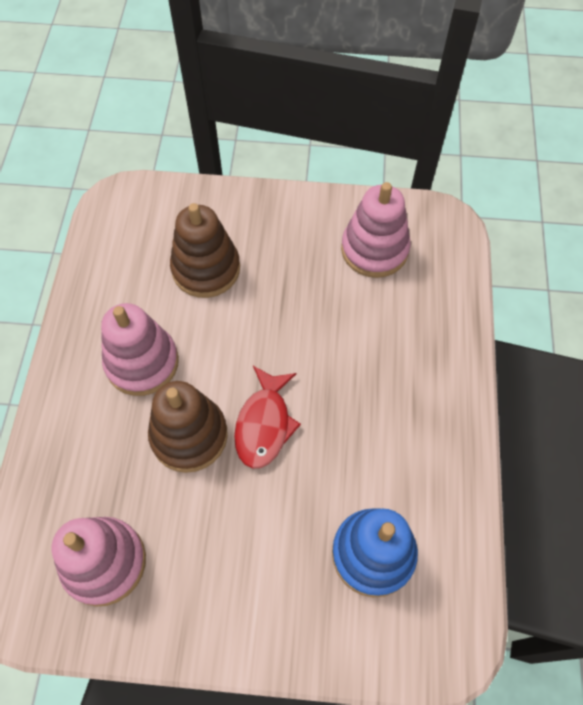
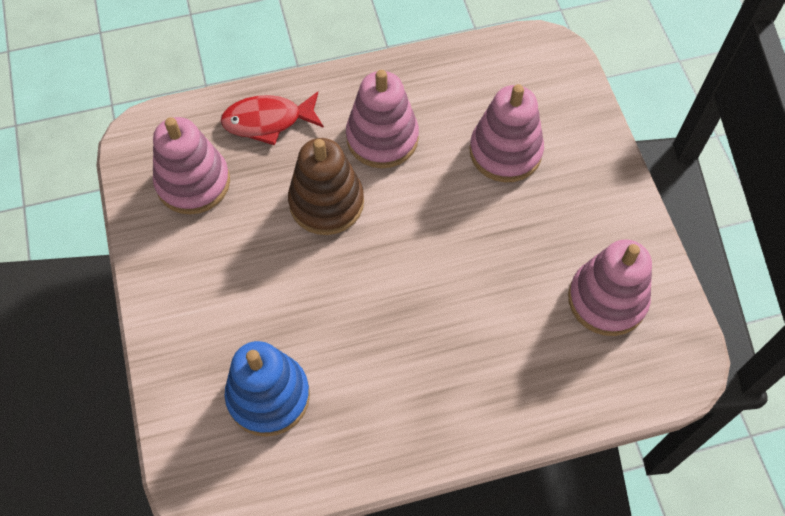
camera: 70 degrees right, 0 degrees up
(206, 269) = (505, 152): brown stacking toy -> pink stacking toy
(264, 424) = (361, 260): red fish -> red fish (268, 121)

